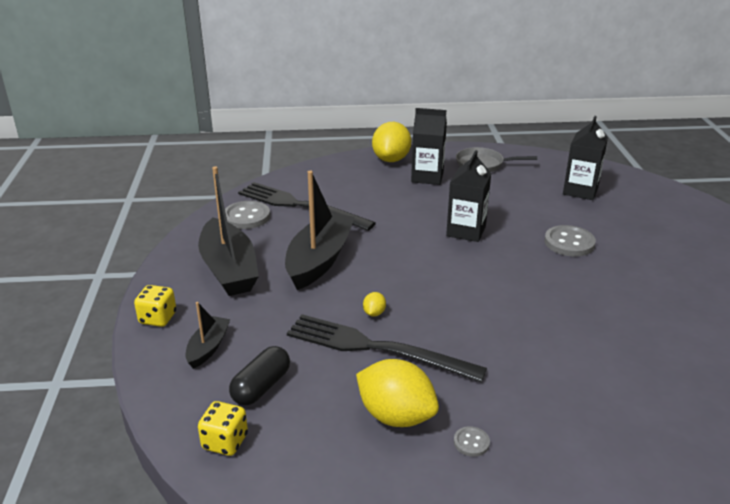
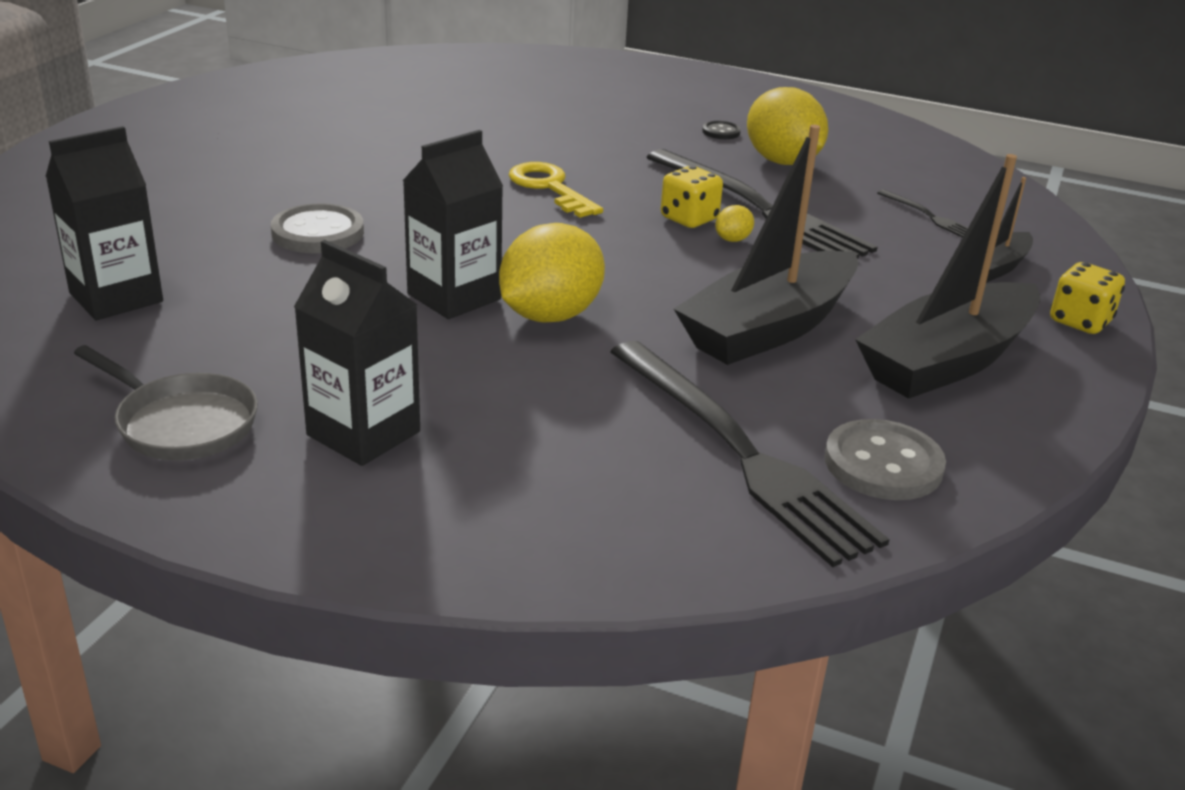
camera: 155 degrees left, 0 degrees up
(225, 442) = (982, 191): yellow dice -> yellow dice (689, 219)
(229, 269) = (947, 361): black boat -> black boat turned 135 degrees counterclockwise
(261, 386) = (929, 216): black capsule -> black fork
(391, 159) = (380, 524): yellow lemon -> yellow lemon (550, 315)
(471, 442) = (721, 132): grey button -> black button
(512, 317) = (549, 188): none -> yellow key

